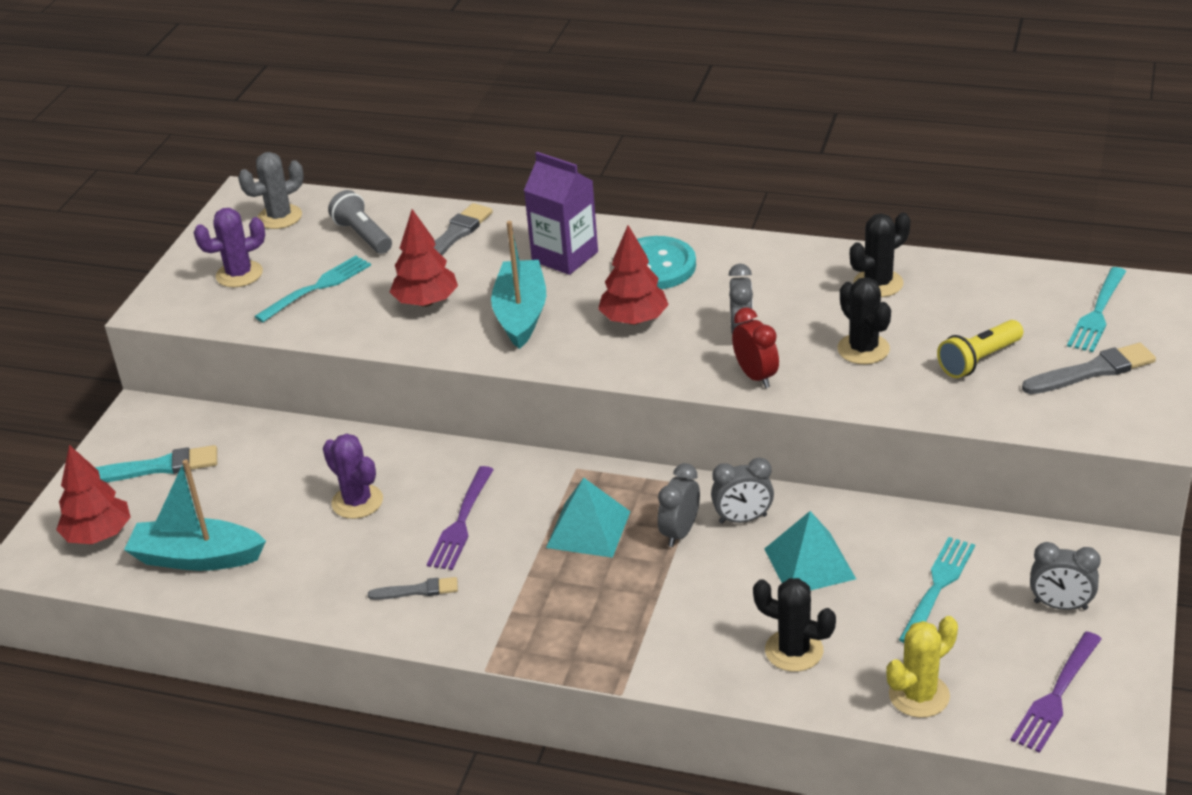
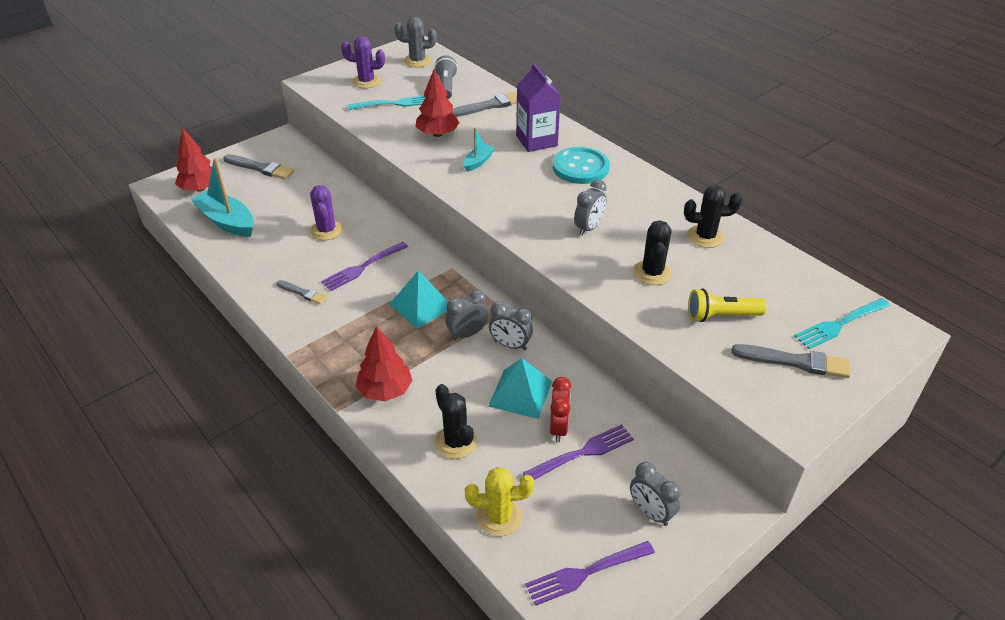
camera: 30 degrees right, 5 degrees up
(158, 467) = (260, 168): turquoise brush -> grey brush
(521, 314) = (478, 162): turquoise boat -> turquoise boat, size x0.53
(634, 320) = (535, 192): red tree -> red tree (385, 390)
(755, 376) = (568, 258): red clock -> red clock (558, 428)
(937, 587) = (582, 453): turquoise fork -> purple fork

